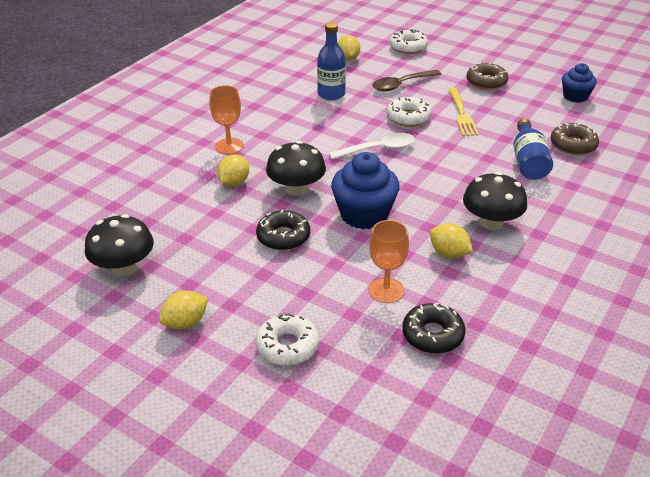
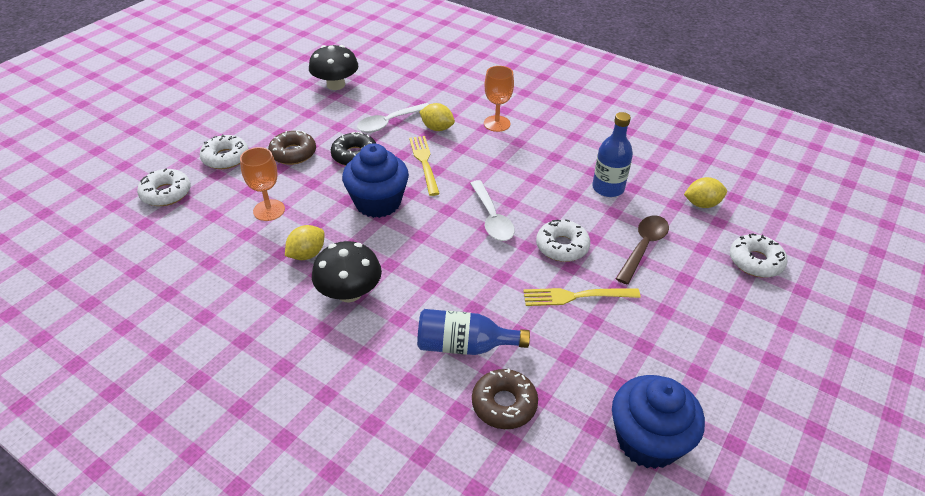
camera: 90 degrees right, 5 degrees up
(185, 323) = (267, 113): yellow lemon -> none
(220, 216) = (389, 123): none -> white spoon
(296, 189) = (424, 162): black mushroom -> yellow fork
(365, 390) = (166, 193): none -> white donut
(401, 85) = (643, 247): brown spoon -> brown spoon turned 60 degrees clockwise
(432, 335) = (206, 233): black donut -> none
(486, 82) = (671, 334): brown donut -> brown donut (293, 153)
(575, 96) = (647, 440): blue cupcake -> blue cupcake, size x1.62

